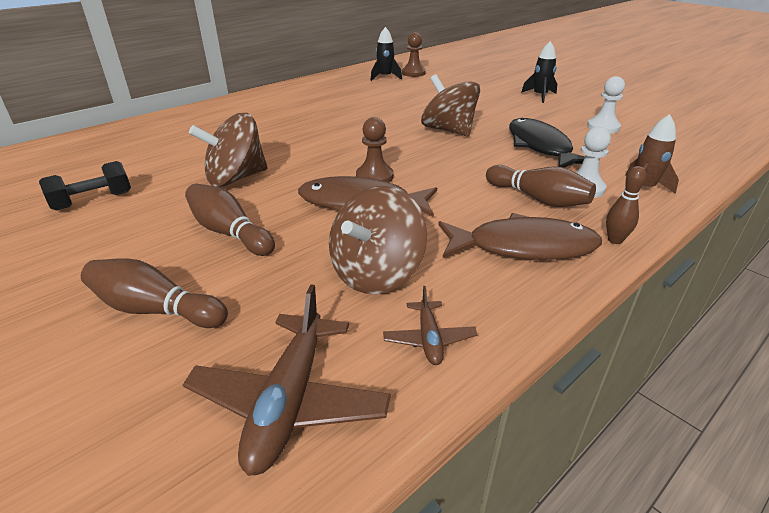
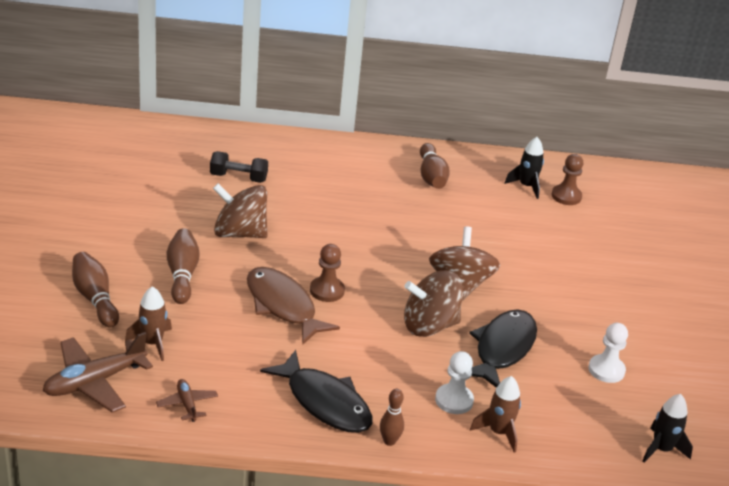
camera: 40 degrees right, 0 degrees up
(93, 201) = (141, 199): black dumbbell -> black dumbbell (238, 178)
(294, 308) = (153, 343): none -> brown rocket
(376, 273) = (218, 355): brown spinning top -> brown spinning top (429, 325)
(429, 339) = (187, 404): brown plane -> brown plane turned 120 degrees clockwise
(523, 247) = (324, 402): brown fish -> black fish
(538, 199) = (402, 383): brown bowling pin -> brown bowling pin (431, 176)
(540, 96) = (632, 301): black rocket -> black rocket (661, 449)

